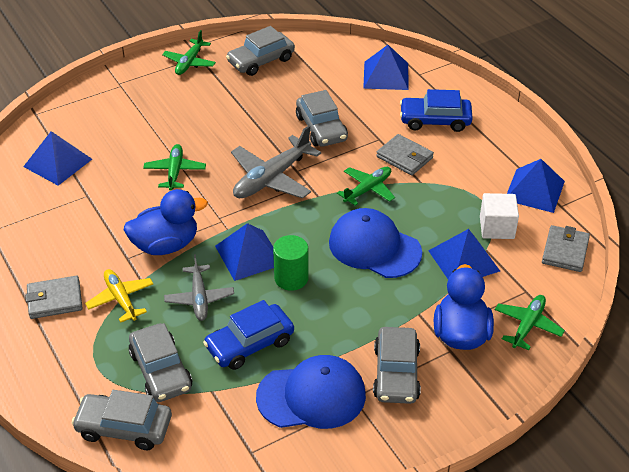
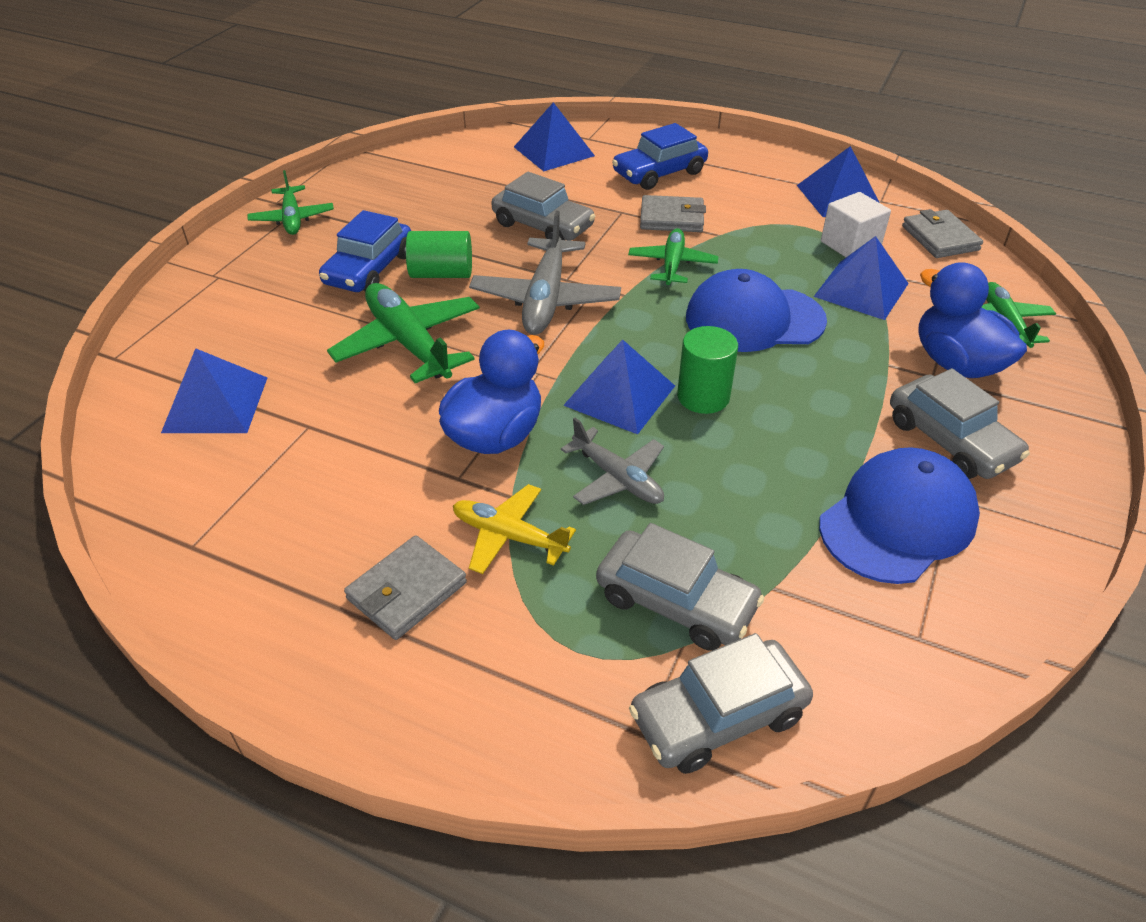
camera: 35 degrees left, 0 degrees up
(175, 172) = (408, 343): green plane -> green plane, size x1.60
(233, 135) = (441, 274): none -> green cylinder
(250, 344) = (749, 500): blue car -> blue car (369, 269)
(261, 61) = (387, 186): grey car -> none

